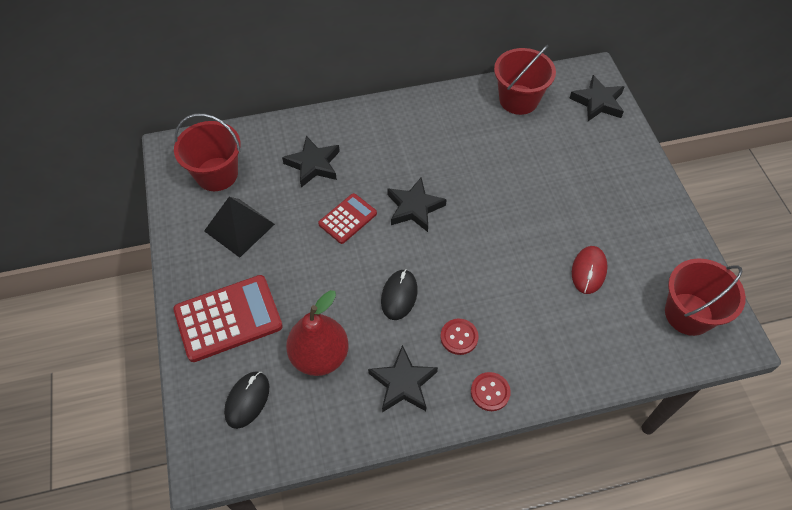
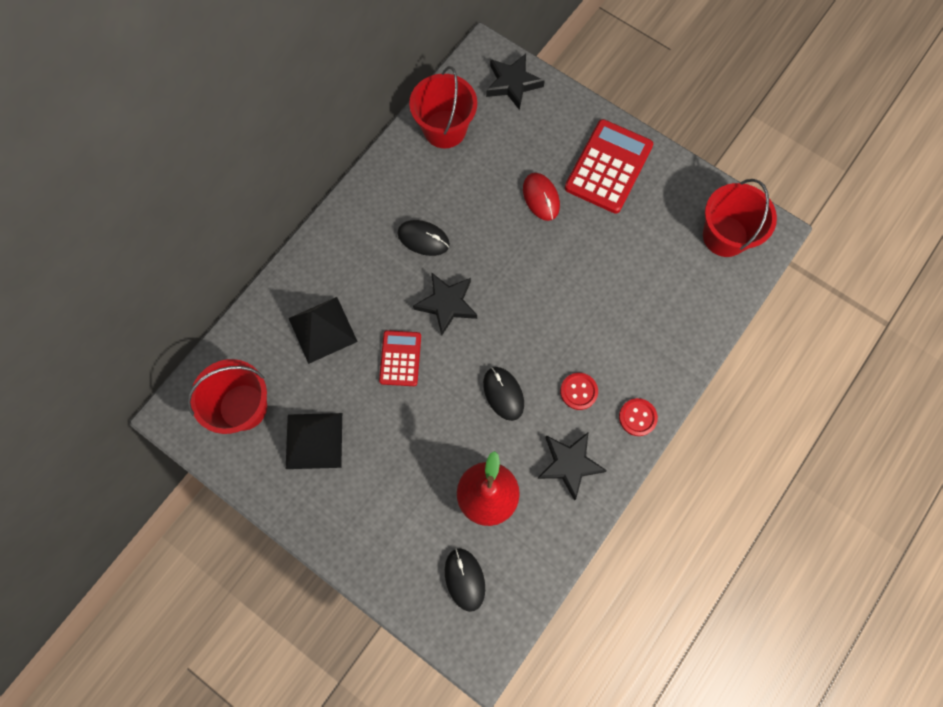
camera: 40 degrees left, 15 degrees up
(228, 318) = (384, 527): red calculator -> red calculator (608, 167)
(313, 164) = (322, 329): black star -> black pyramid
(437, 156) = (423, 239): none -> black mouse
(588, 271) = (628, 255): red mouse -> red mouse (541, 198)

